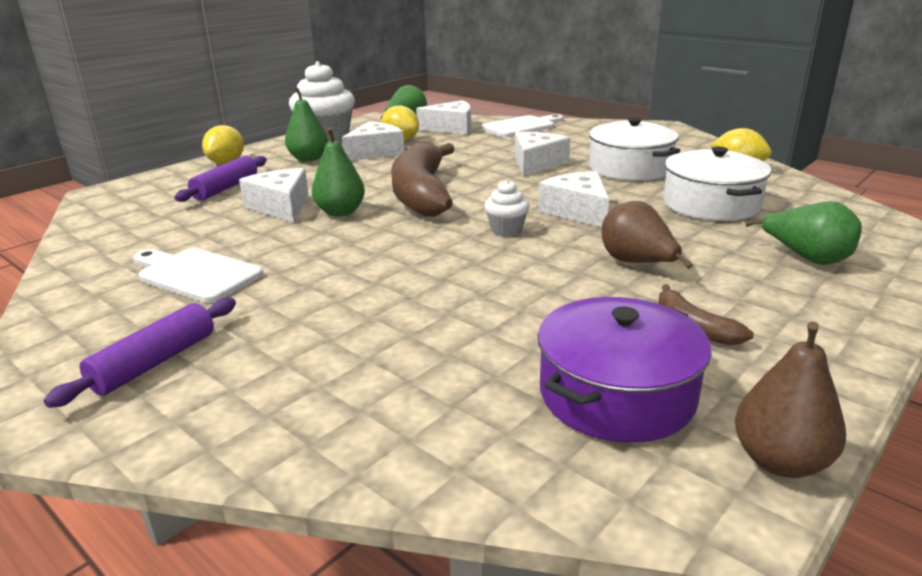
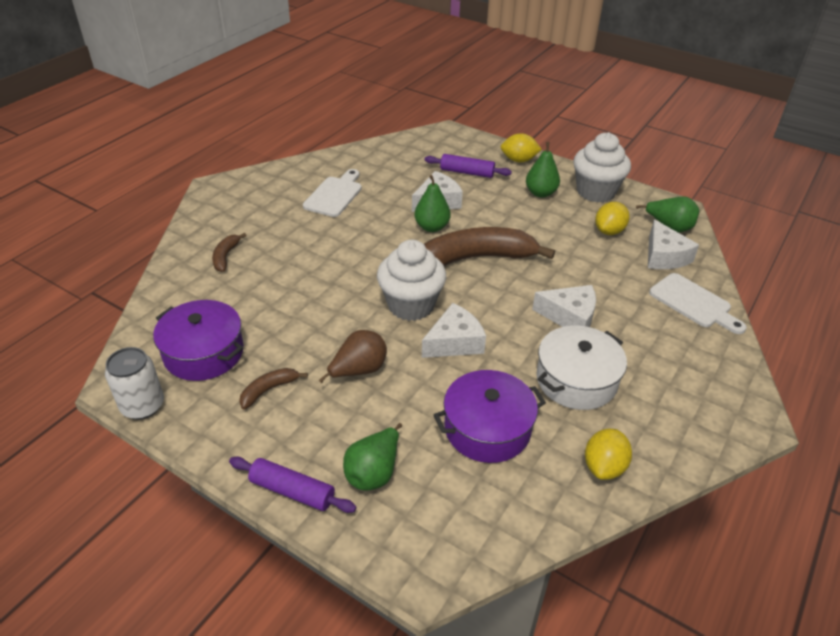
camera: 80 degrees right, 15 degrees up
(155, 362) = (247, 207): purple rolling pin -> purple rolling pin (292, 491)
(322, 382) = (226, 256): none -> brown banana
(375, 152) = (569, 222): white cheese -> none
(506, 230) = (411, 305): white cupcake -> white cupcake, size x2.06
(711, 204) = (487, 428): white pot -> purple pot
(780, 461) = (142, 406): brown pear -> white can

